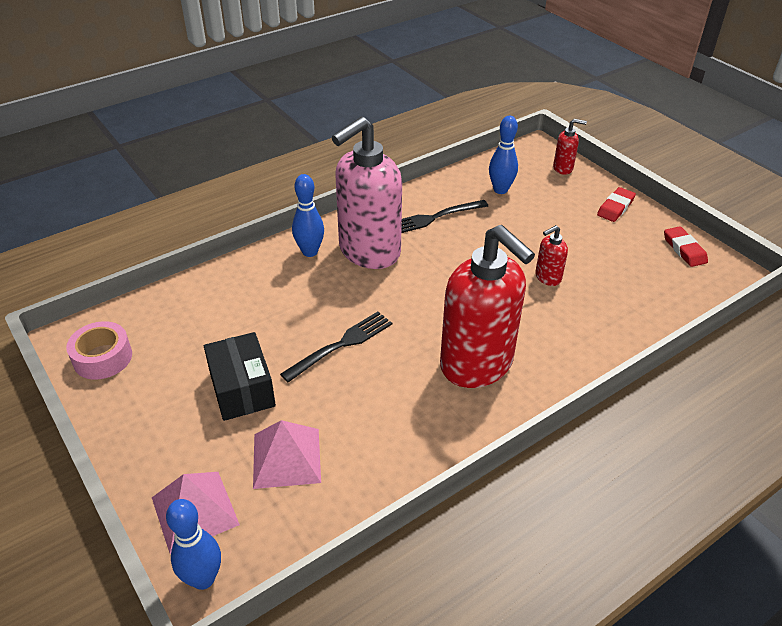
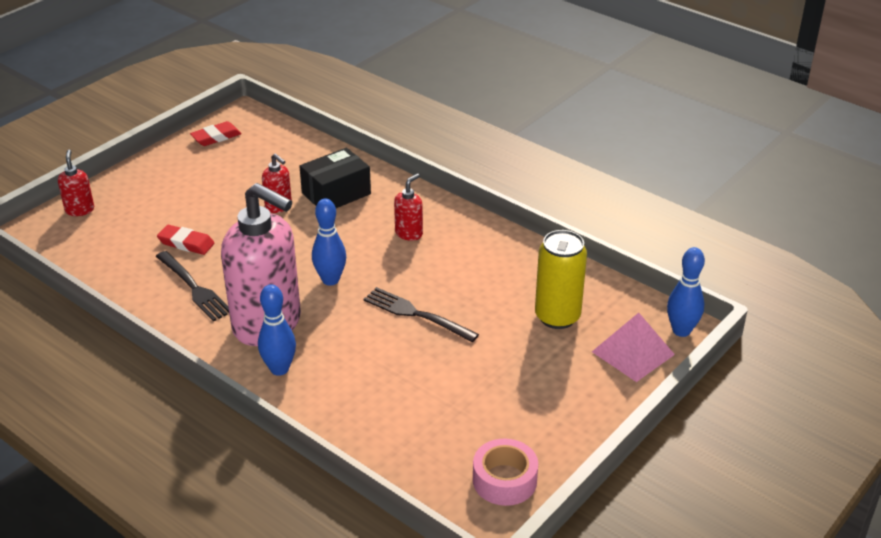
camera: 105 degrees left, 5 degrees down
(242, 389) = (498, 363): black box -> black box (336, 193)
(286, 457) = (557, 317): pink pyramid -> yellow can
(477, 365) = (409, 233): red soap dispenser -> red soap dispenser, size x0.42
(500, 190) = (130, 248): blue bowling pin -> blue bowling pin (330, 280)
(615, 207) = (153, 174): red eraser -> red eraser (186, 243)

